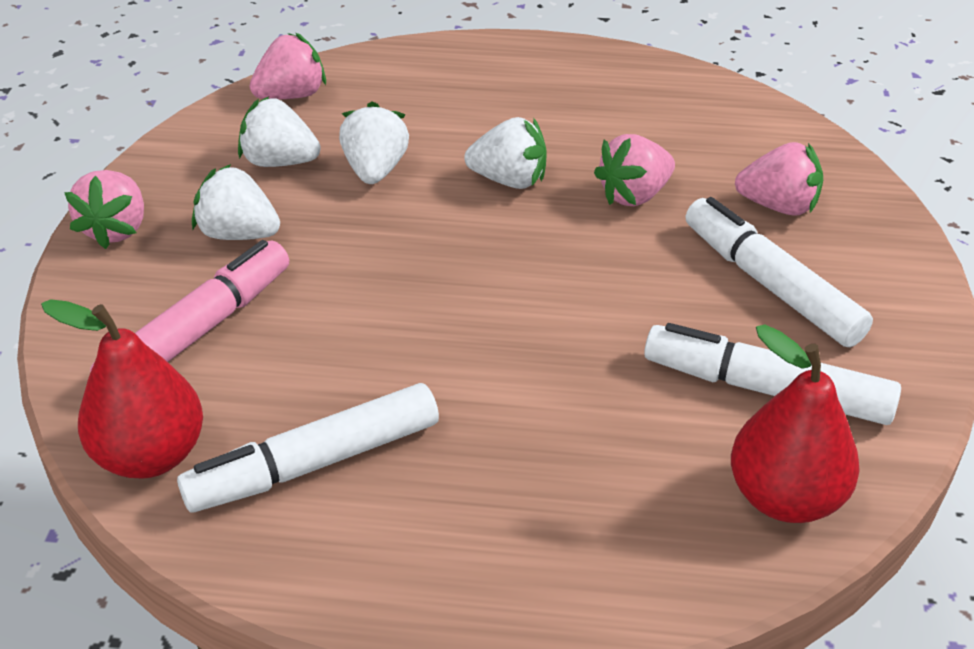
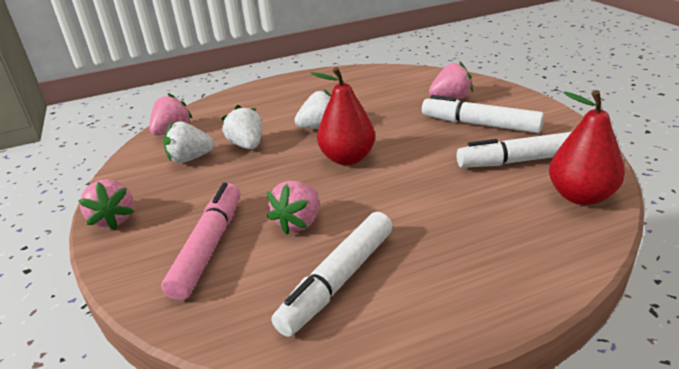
camera: 25 degrees left, 10 degrees down
(150, 455) = (233, 320): red pear -> red pear (347, 158)
(238, 234) = (194, 195): white strawberry -> none
(634, 195) = (385, 114): pink strawberry -> pink strawberry (298, 222)

